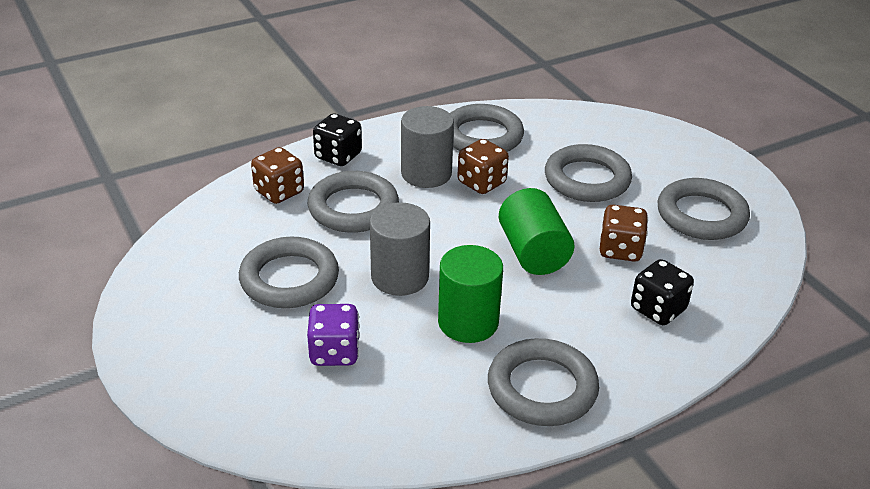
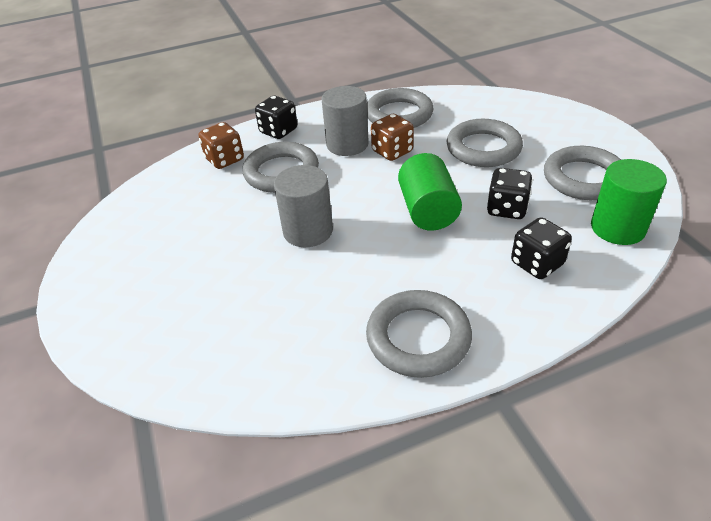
camera: 10 degrees right, 5 degrees up
(289, 279) = (215, 231): grey ring -> none
(334, 352) = (237, 298): purple dice -> none
(468, 322) = (360, 272): green cylinder -> green cylinder (617, 228)
(620, 250) = (506, 209): brown dice -> black dice

